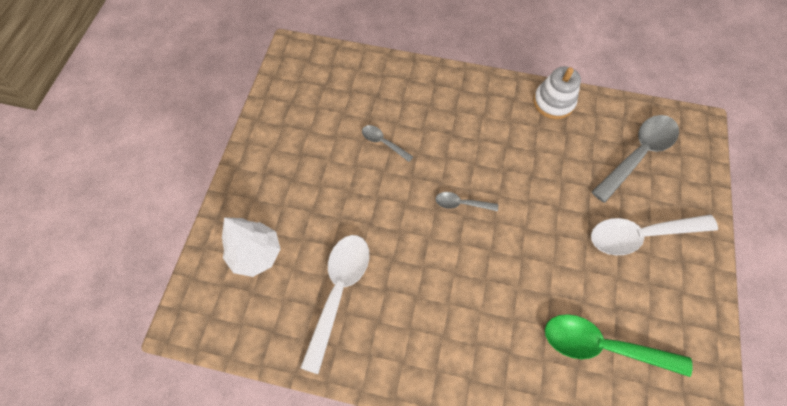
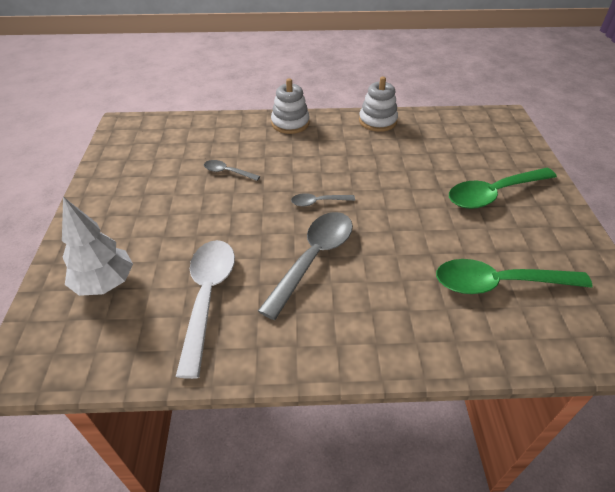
camera: 15 degrees left, 20 degrees down
(460, 85) = (290, 123): none -> white stacking toy
(638, 154) = (464, 142): grey spoon -> grey spoon (313, 258)
(641, 235) = (493, 194): white spoon -> green spoon

